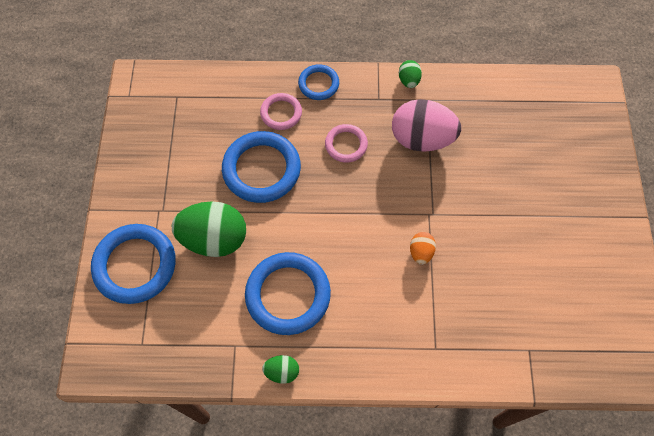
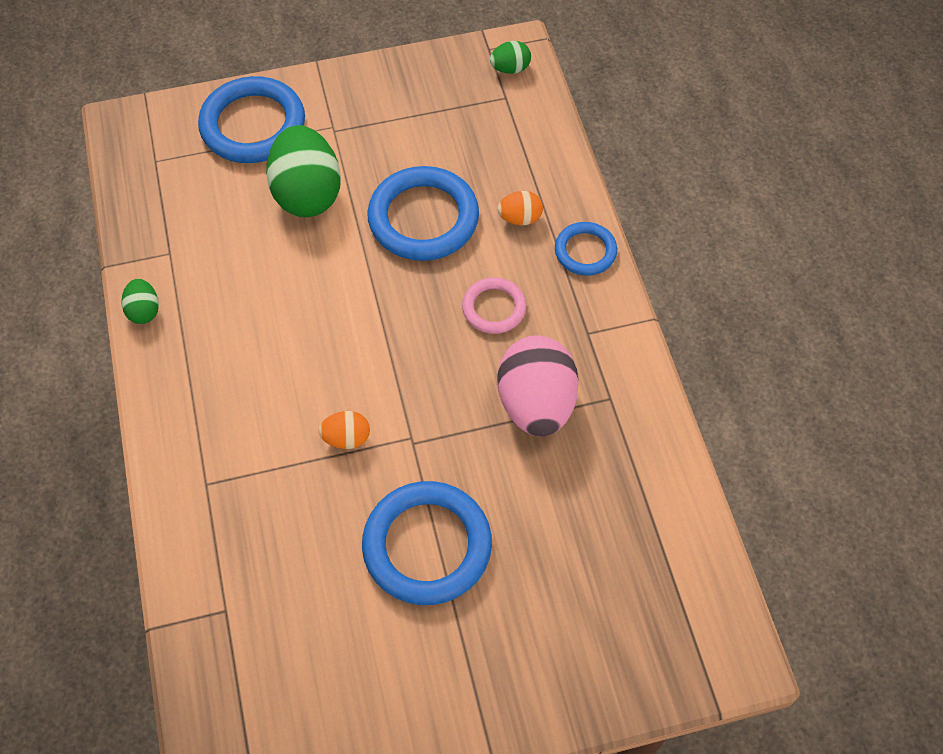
camera: 75 degrees right, 5 degrees down
(281, 113) = (520, 218): pink ring -> orange egg
(288, 295) = (248, 292): blue ring -> blue ring (427, 546)
(408, 81) = (635, 366): green egg -> green egg (510, 69)

